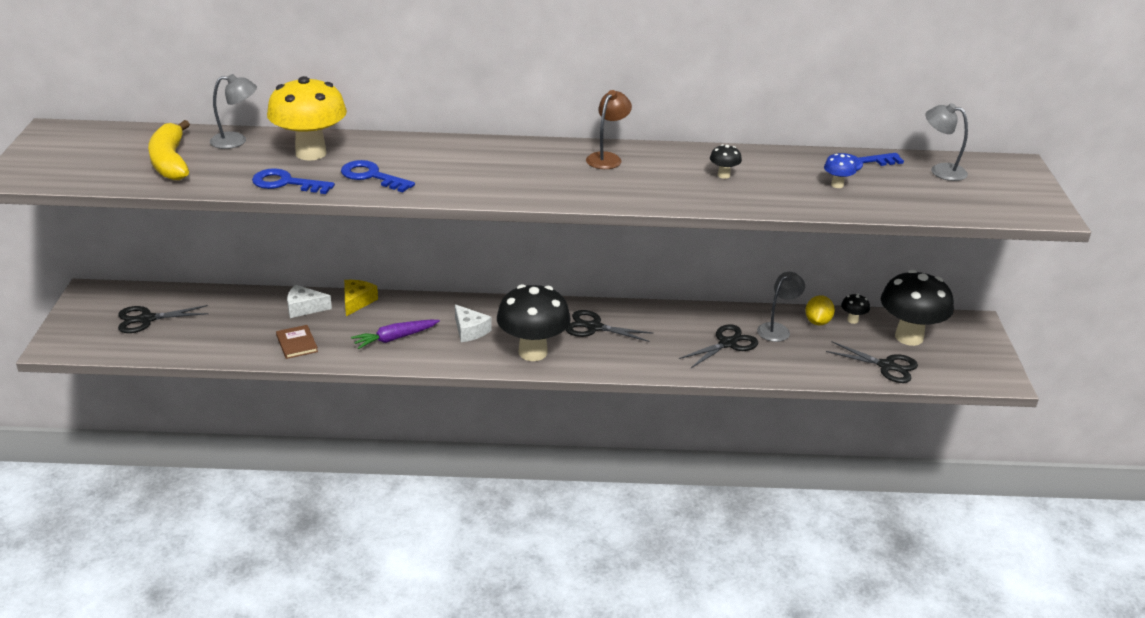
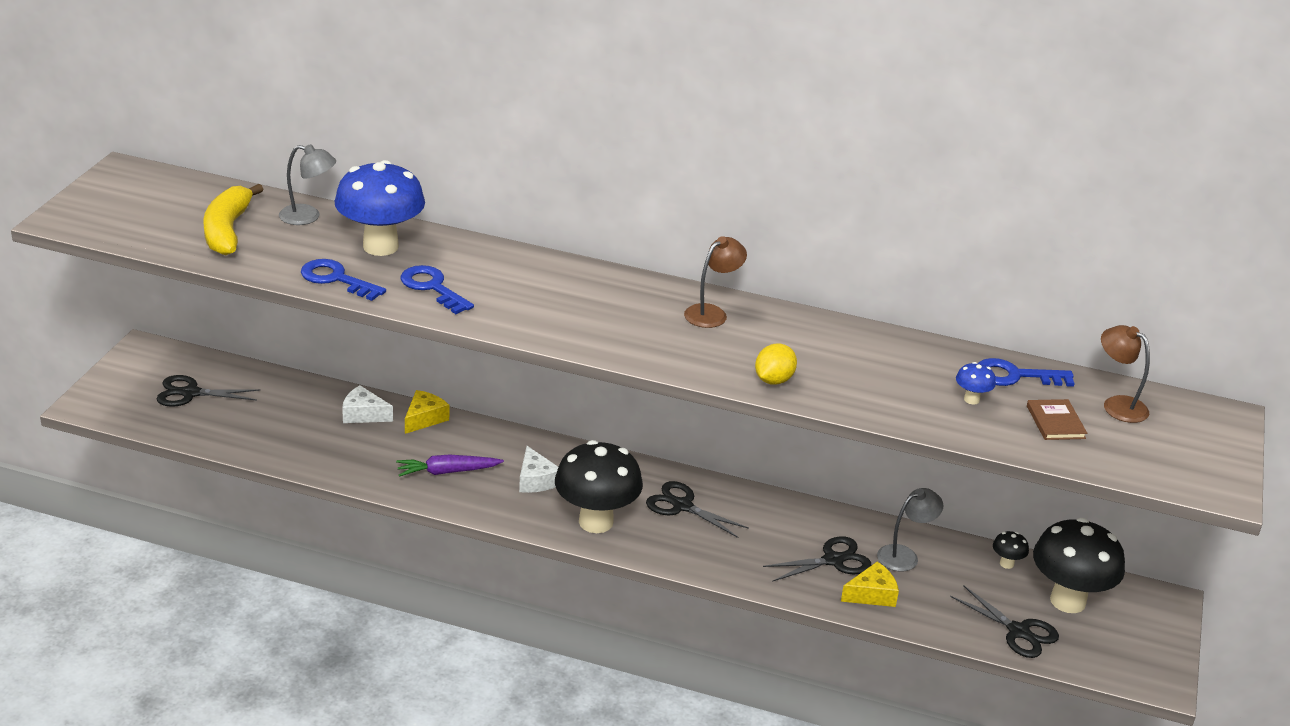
camera: 15 degrees right, 0 degrees up
(297, 343) = (337, 455): brown book -> brown book (1055, 422)
(311, 153) = (380, 246): yellow mushroom -> blue mushroom
(723, 175) = (838, 361): black mushroom -> none
(768, 362) = (872, 594): none -> yellow cheese
(817, 322) = (960, 557): yellow lemon -> yellow lemon (773, 380)
(941, 170) = (1117, 405): grey lamp -> brown lamp

